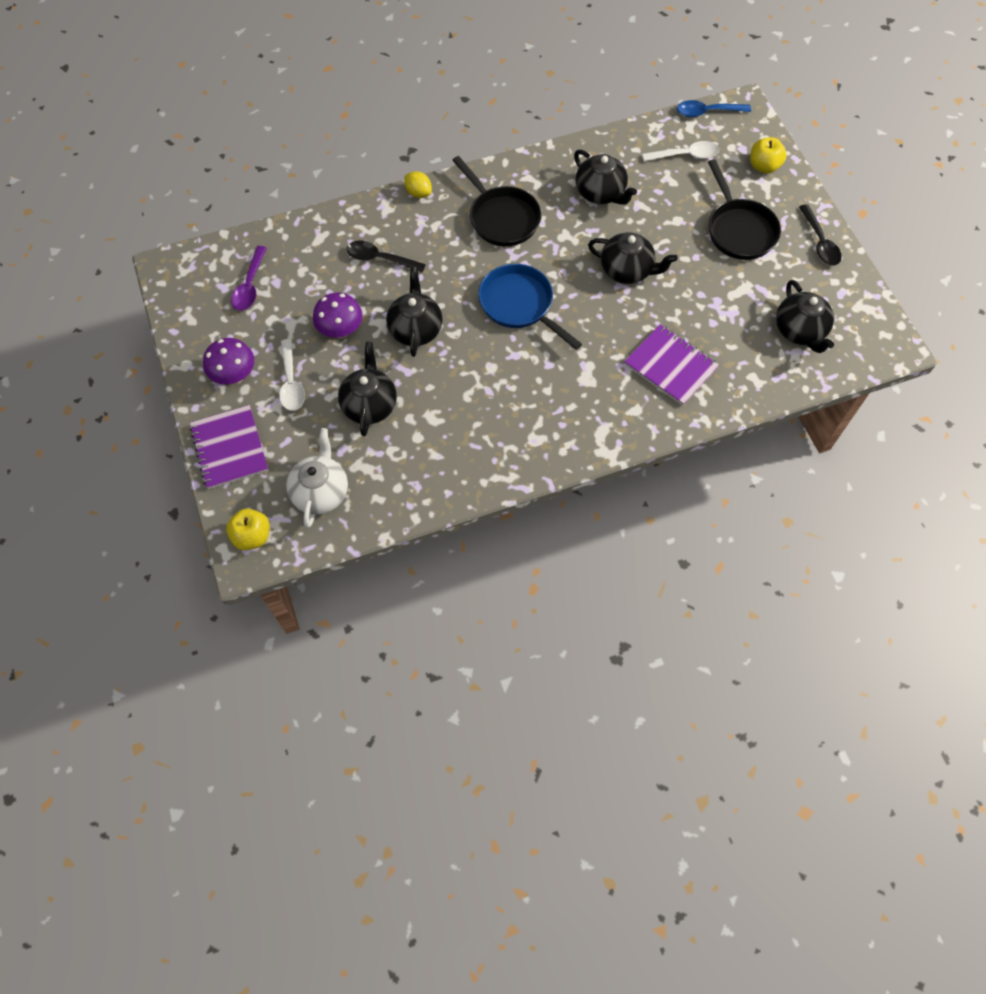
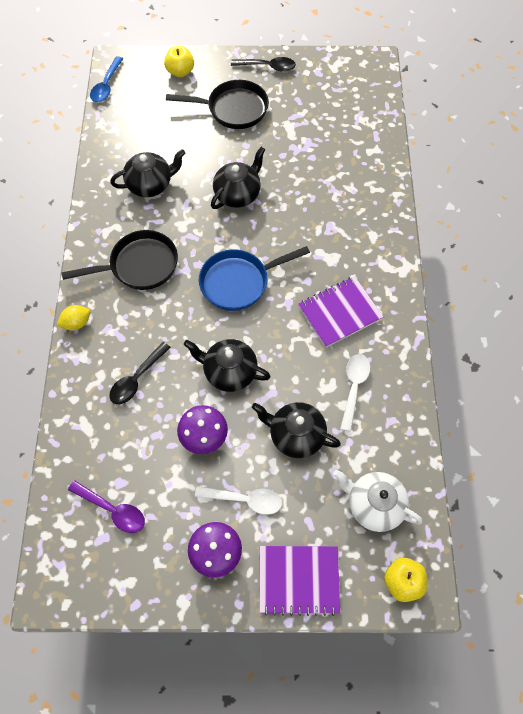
camera: 70 degrees left, 0 degrees up
(670, 366) = (341, 198): purple notebook -> purple notebook (339, 312)
(685, 155) = (143, 115): white spoon -> white spoon (354, 387)
(799, 331) = (341, 108): black teapot -> none

